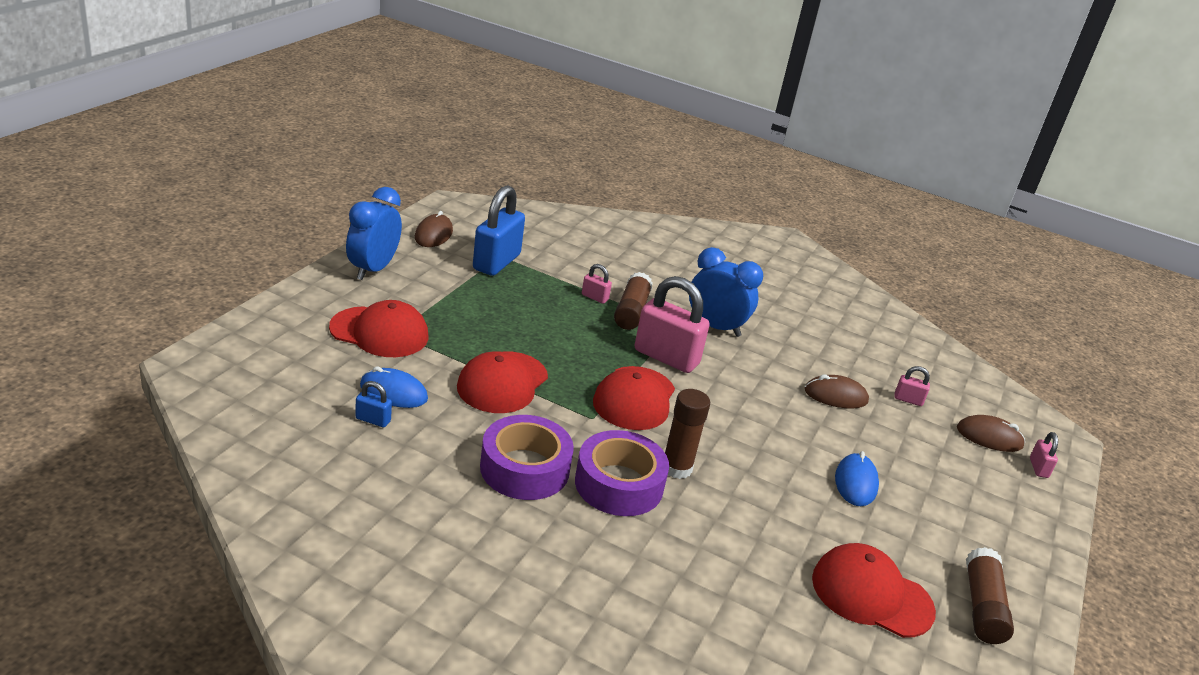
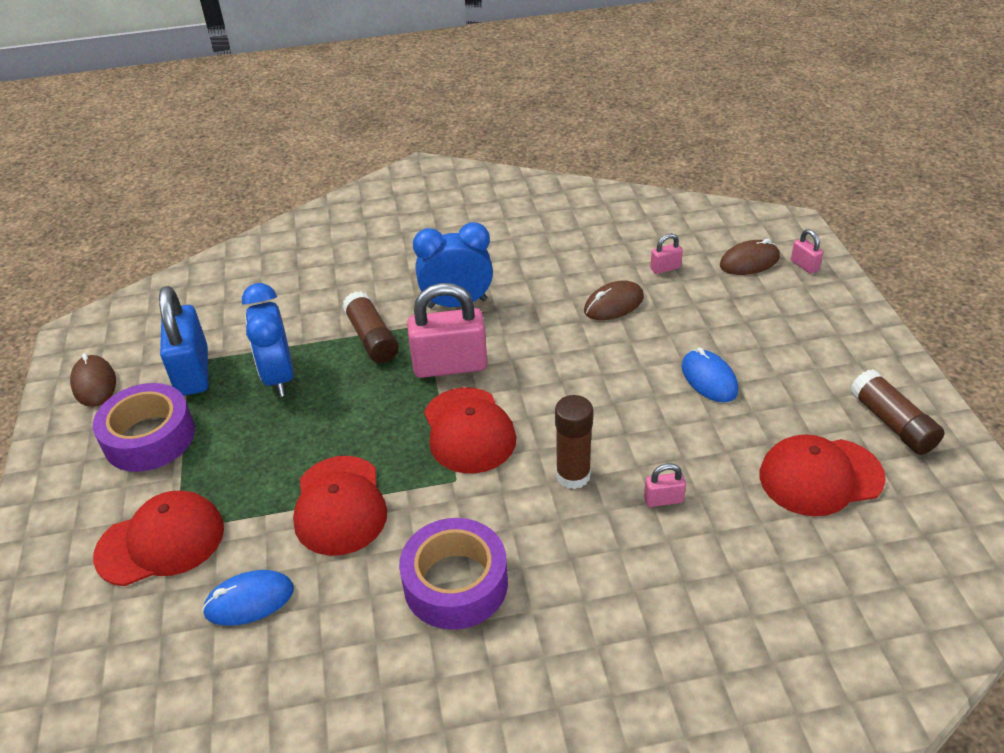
camera: 30 degrees left, 10 degrees up
(373, 269) = (73, 471): blue clock -> blue clock (279, 377)
(373, 420) = (263, 649): blue padlock -> none
(595, 297) = (325, 346): pink padlock -> pink padlock (663, 499)
(619, 484) = (547, 531): purple tape -> purple tape (149, 437)

